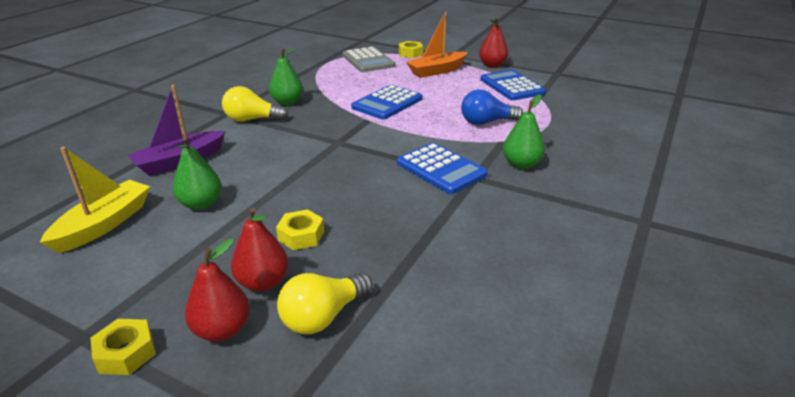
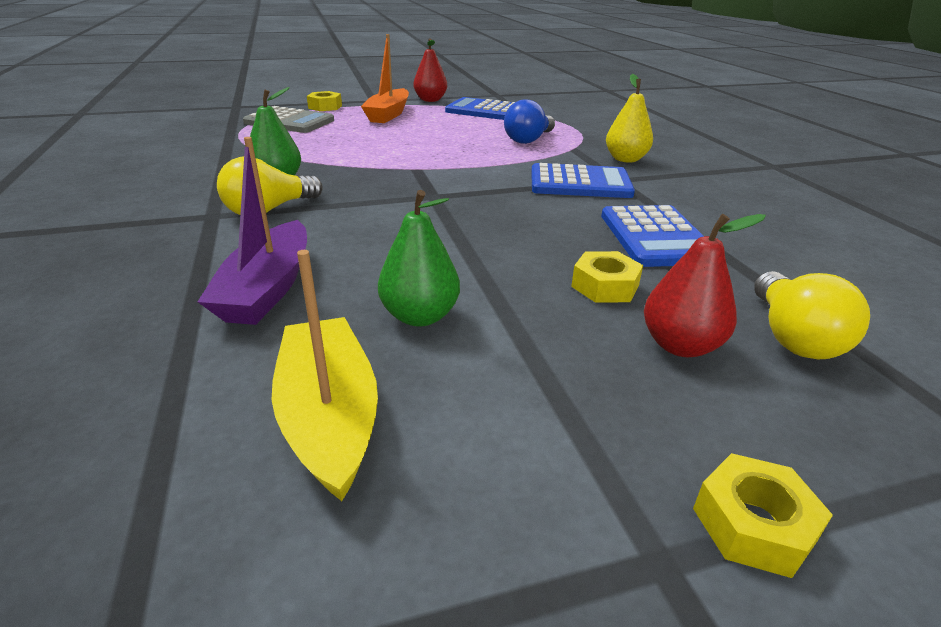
camera: 45 degrees left, 0 degrees up
(222, 330) = (763, 413): red pear -> none
(387, 103) = (402, 150): blue calculator -> blue calculator (655, 237)
(521, 164) = (625, 159): green pear -> yellow pear

